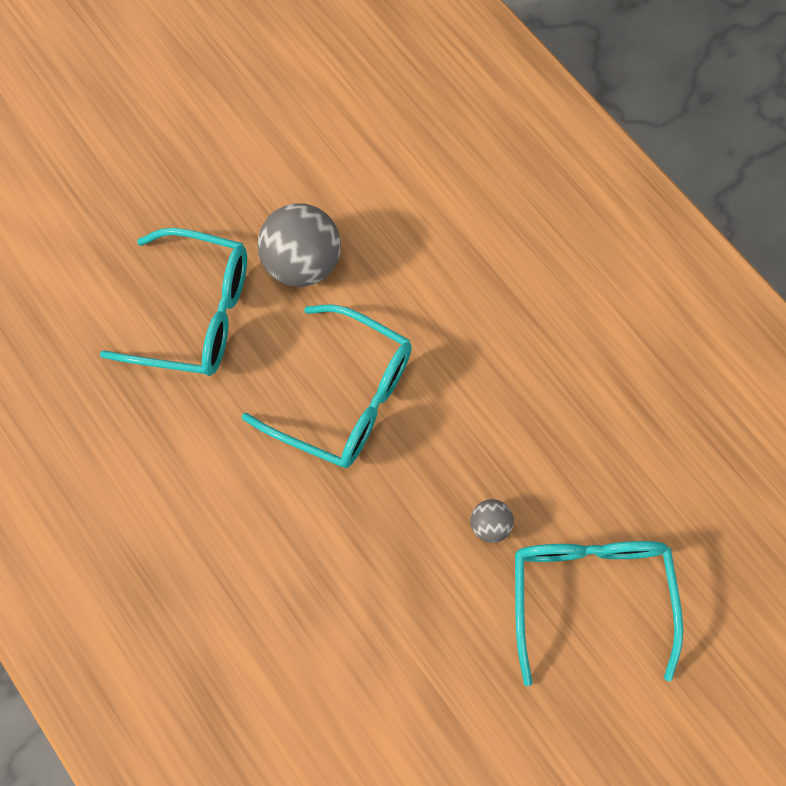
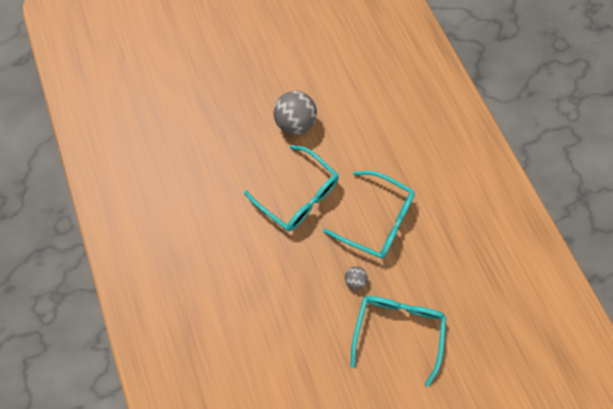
camera: 15 degrees right, 0 degrees up
(194, 313) = (234, 134): turquoise glasses -> turquoise glasses (376, 219)

